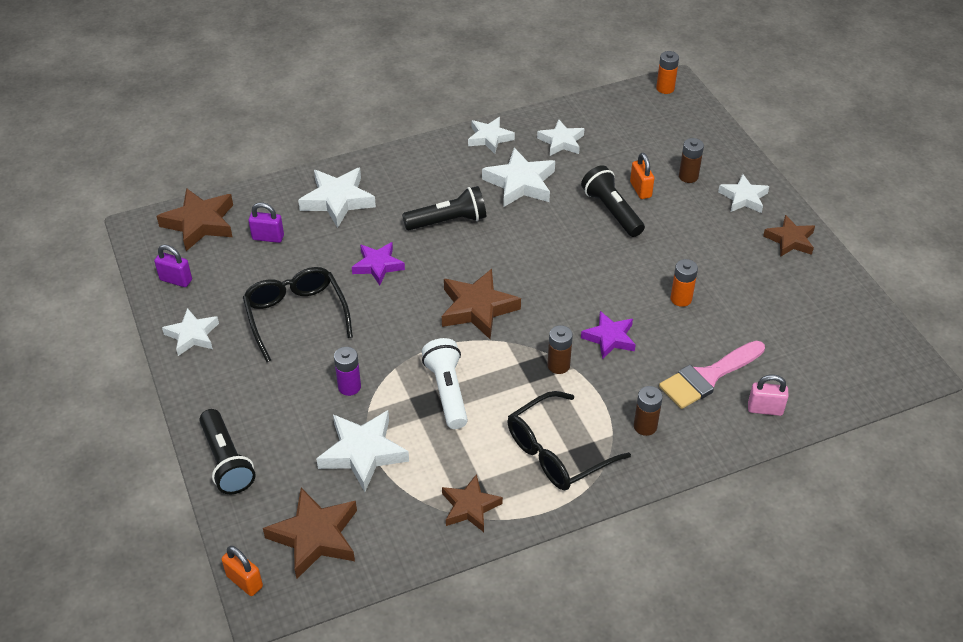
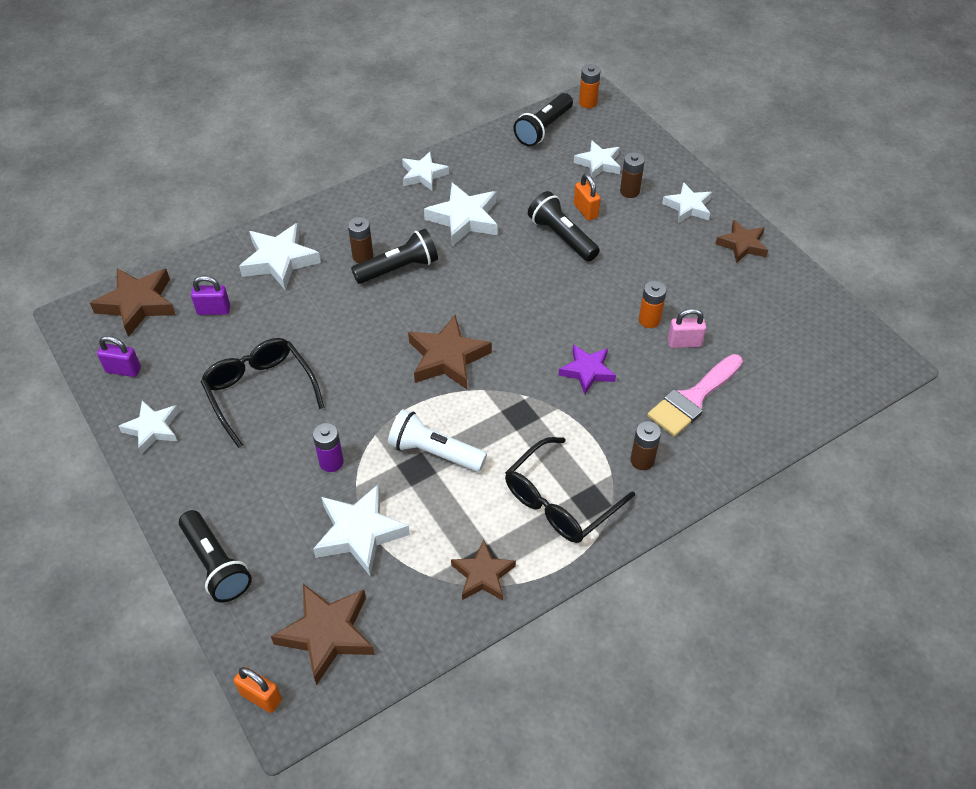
camera: 10 degrees left, 5 degrees up
(378, 266) = (335, 326): purple star -> none
(447, 391) = (434, 452): white flashlight -> white flashlight turned 45 degrees counterclockwise
(558, 365) = (542, 408): brown battery -> brown battery (362, 256)
(561, 142) = (496, 170): white star -> white star (598, 163)
(615, 108) = (543, 129): none -> black flashlight
(765, 409) = (756, 424): pink padlock -> pink padlock (684, 343)

